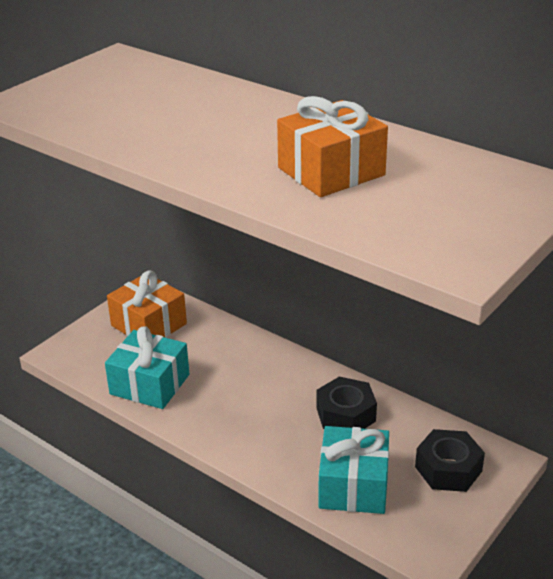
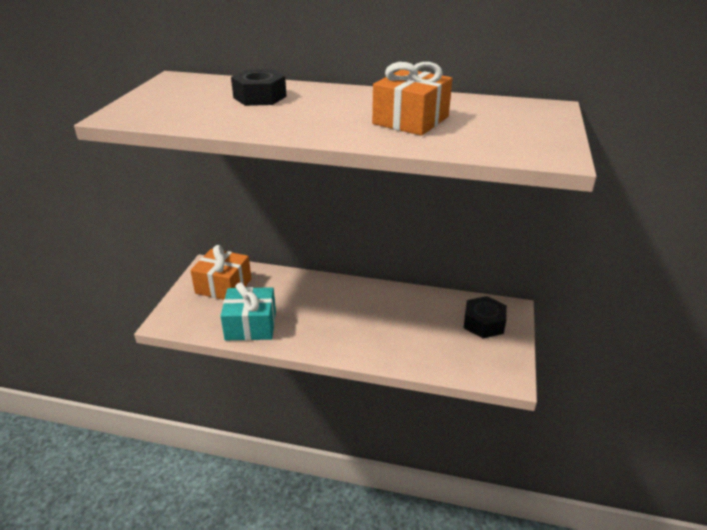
camera: 25 degrees left, 0 degrees up
(345, 414) = (398, 308): black nut -> black nut (260, 97)
(353, 485) = (434, 351): turquoise gift -> none

